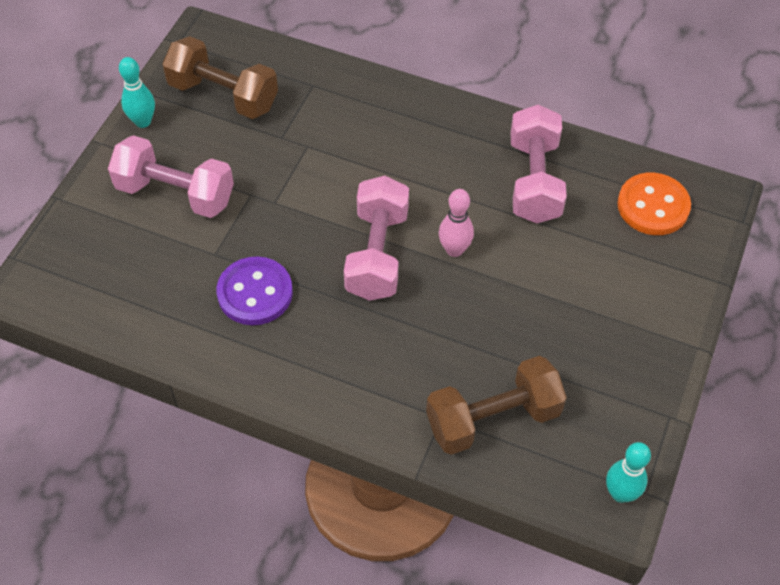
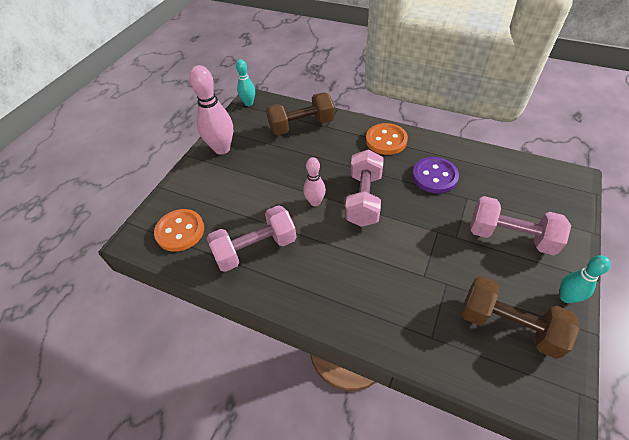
camera: 175 degrees left, 5 degrees down
(325, 375) = (386, 140): none -> orange button
(534, 180) = (255, 248): pink dumbbell -> pink dumbbell turned 60 degrees clockwise
(640, 362) = (222, 149): none -> pink bowling pin

